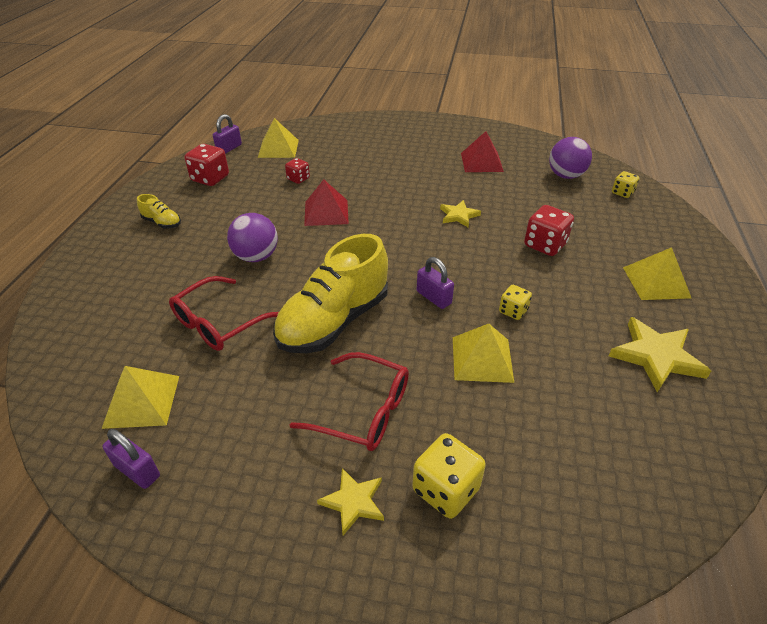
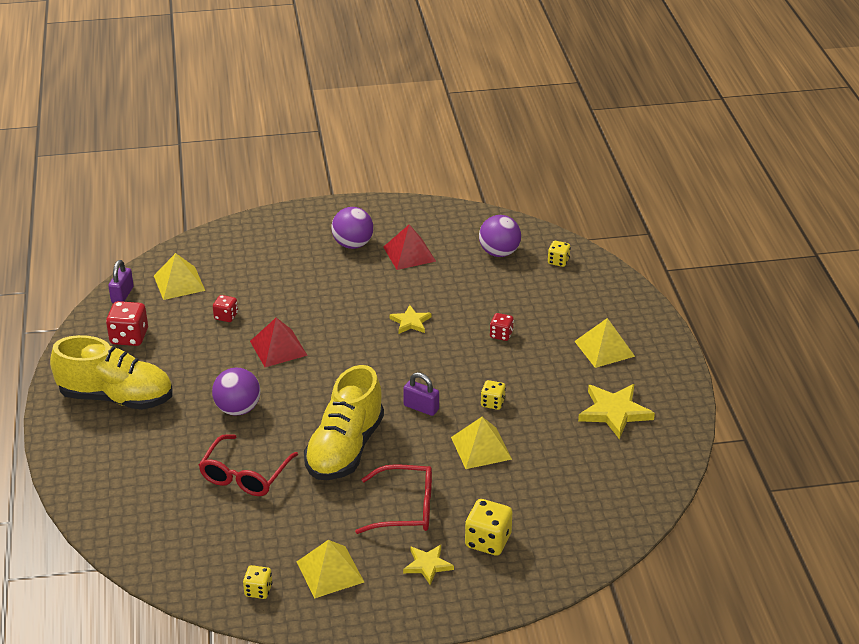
camera: 20 degrees left, 5 degrees down
(137, 471) = (258, 590): purple padlock -> yellow dice
(141, 401) = (224, 548): yellow pyramid -> yellow pyramid (330, 572)
(162, 223) = (116, 397): yellow shoe -> yellow shoe, size x2.31
(435, 147) = (353, 244): none -> purple ball
(545, 245) = (501, 335): red dice -> red dice, size x0.60

